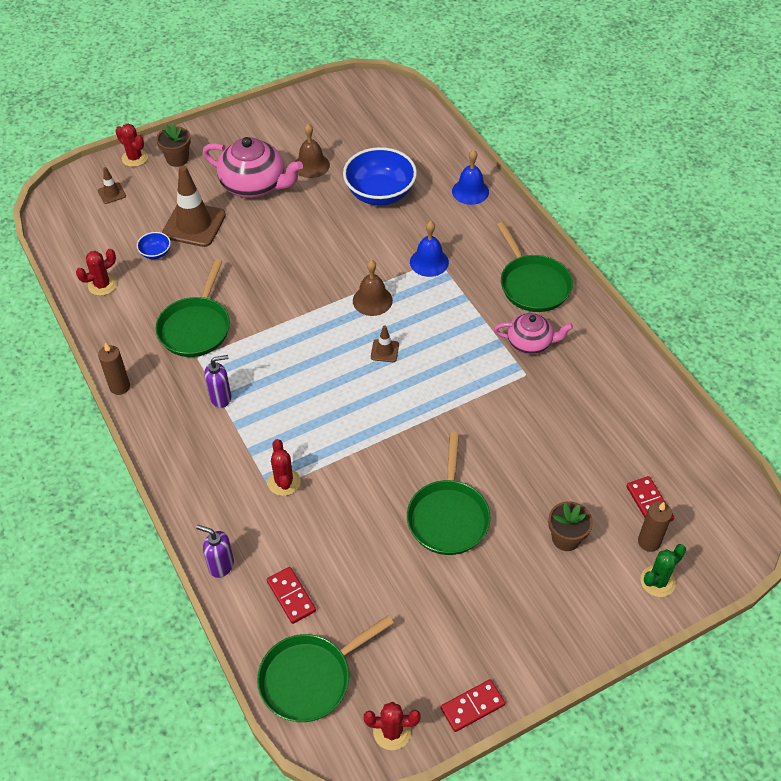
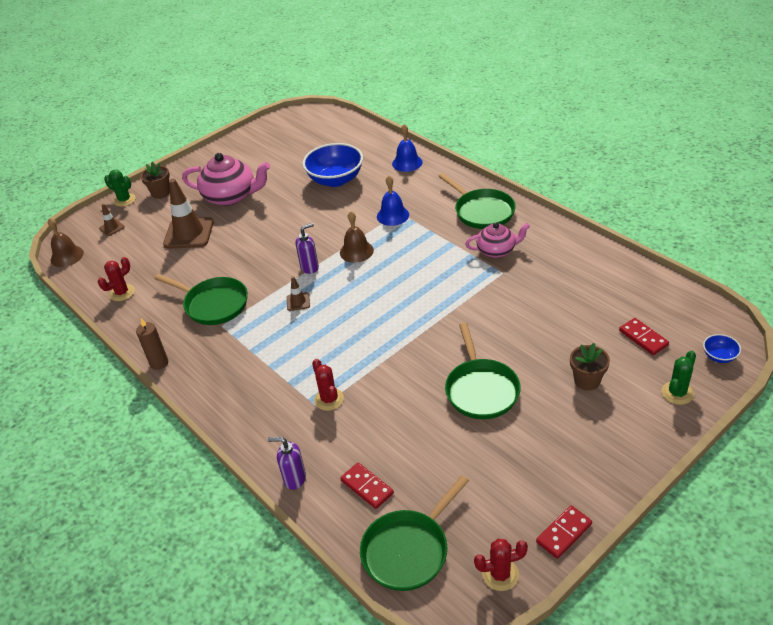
camera: 10 degrees left, 10 degrees down
(134, 158) = (124, 200): red cactus -> green cactus
(155, 253) = (162, 260): blue bowl -> blue bowl (719, 356)
(196, 327) = (213, 304): green pan -> green pan turned 60 degrees counterclockwise
(221, 397) = (252, 350): purple soap dispenser -> purple soap dispenser (310, 267)
(311, 165) = (273, 173): brown bell -> brown bell (67, 256)
(384, 351) = (380, 283): brown traffic cone -> brown traffic cone (298, 302)
(649, 542) = (656, 366): brown candle -> none

